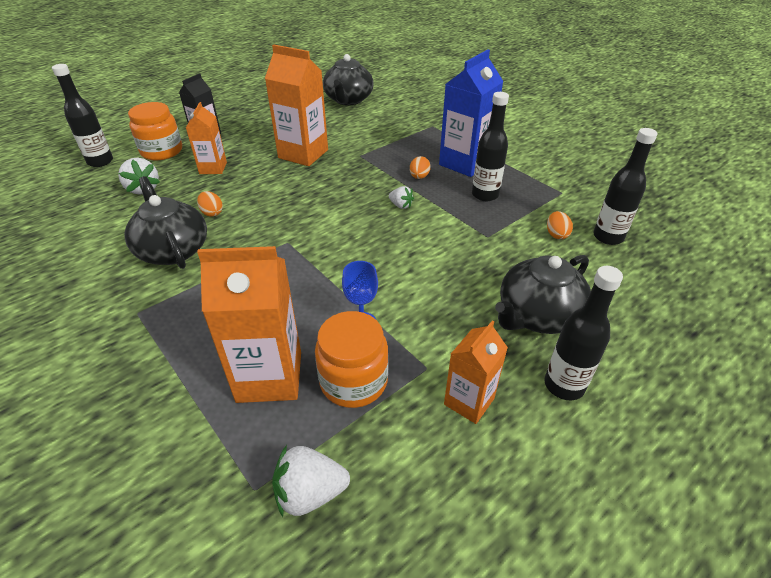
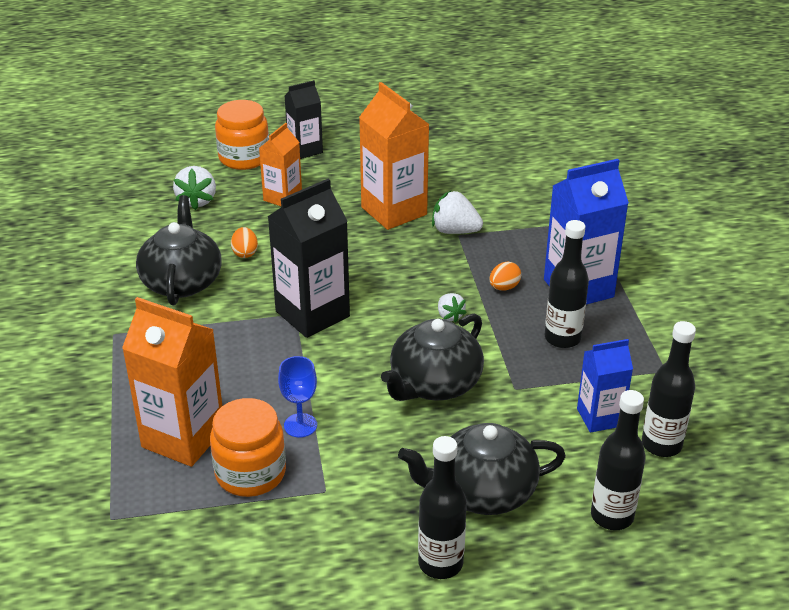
camera: 30 degrees right, 5 degrees down
(100, 161) = (176, 152): black bottle -> black bottle (612, 516)
(301, 237) = (312, 314): none -> black carton
(310, 493) = (149, 540): white strawberry -> white strawberry (455, 231)
(348, 100) = (512, 148): black teapot -> black teapot (434, 384)
(469, 401) = (337, 535): orange carton -> none
(556, 234) = (599, 417): orange egg -> blue carton

